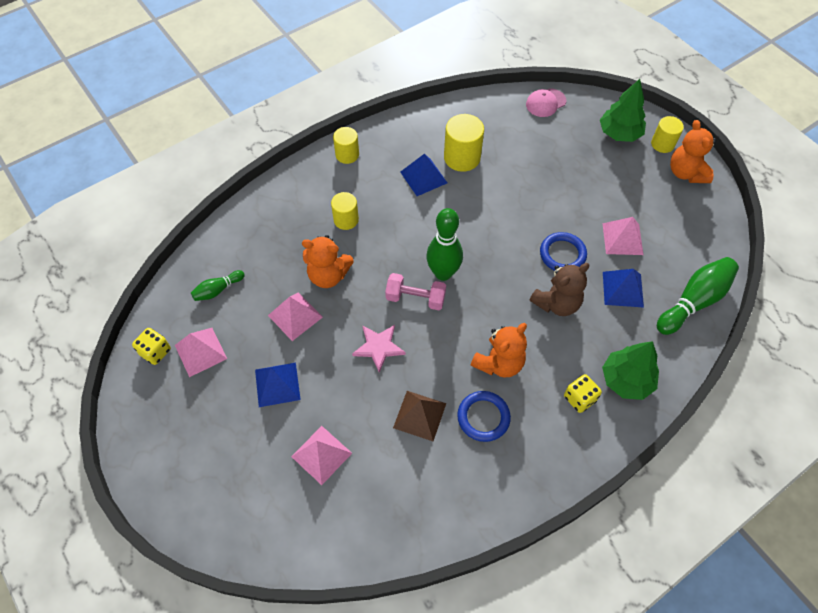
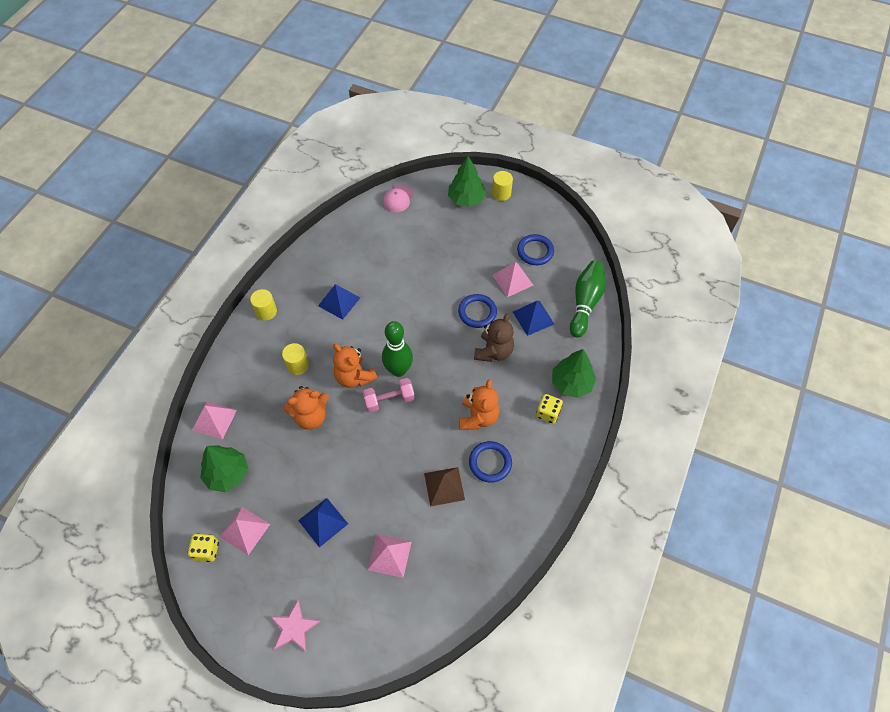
camera: 30 degrees left, 0 degrees up
(218, 290) = (227, 474): green bowling pin -> green tree
(295, 316) = (304, 462): pink pyramid -> pink pyramid (214, 420)
(378, 347) = (384, 452): pink star -> pink star (294, 628)
(462, 157) = (359, 272): yellow cylinder -> none
(666, 220) = (535, 251): none -> blue ring
(686, 173) = (529, 208): orange teddy bear -> orange teddy bear (354, 377)

